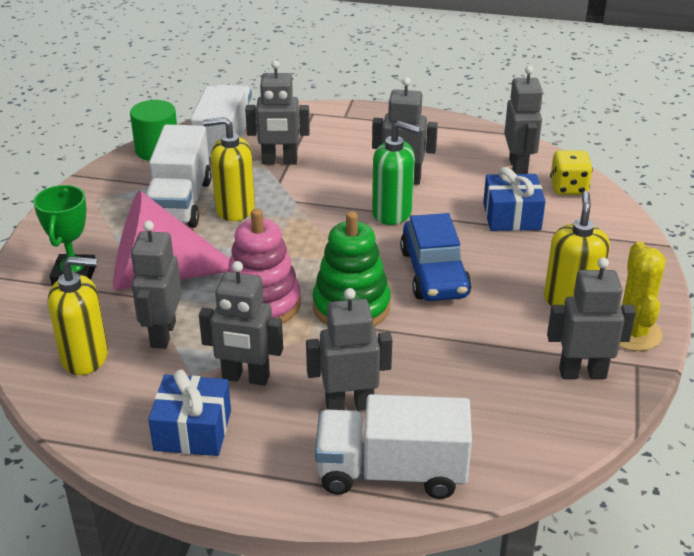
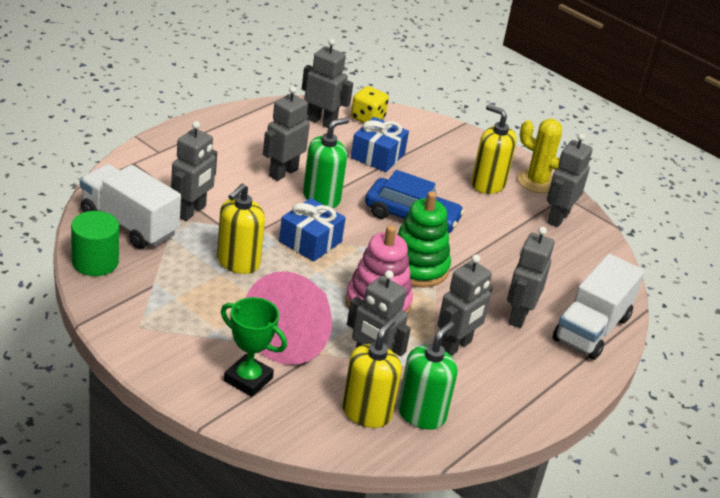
camera: 65 degrees left, 0 degrees up
(113, 392) = (421, 414): none -> green soap dispenser
(180, 203) = (197, 284): white truck -> none
(193, 430) = (492, 392): blue gift -> blue gift (310, 241)

